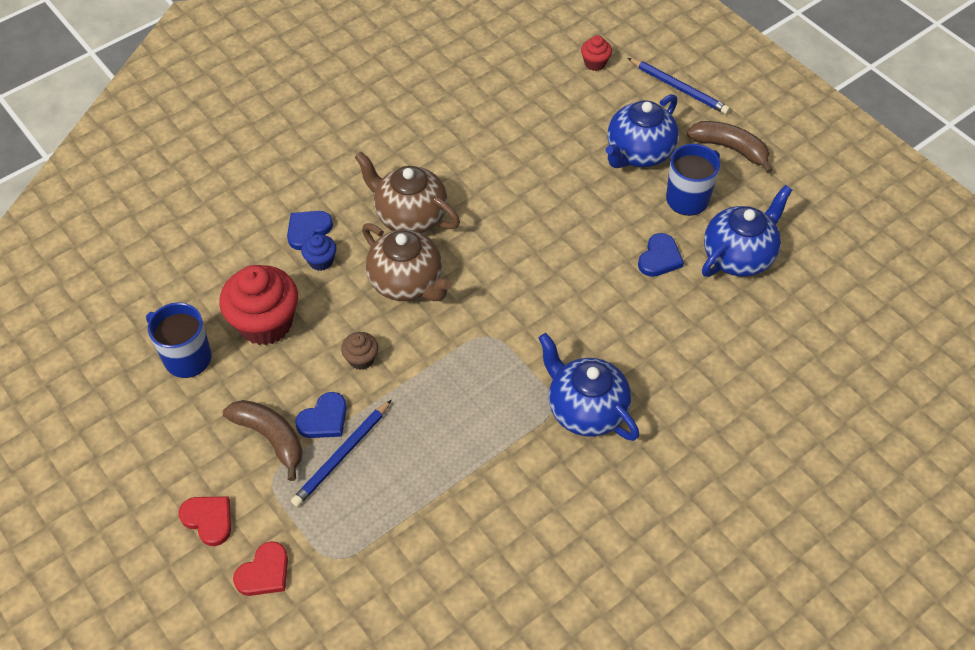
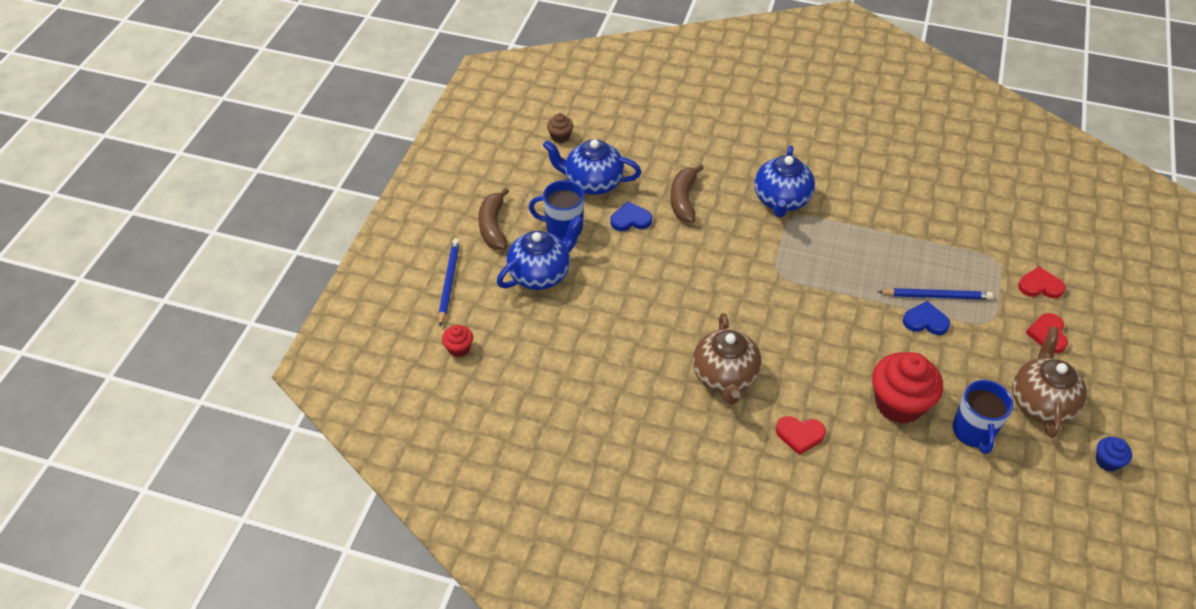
camera: 125 degrees left, 5 degrees down
(270, 437) = (968, 340): brown banana -> brown banana (683, 200)
(308, 230) = (800, 435): blue heart -> red heart
(321, 261) = (817, 406): blue cupcake -> blue cupcake (1107, 461)
(361, 359) = (865, 329): brown cupcake -> brown cupcake (560, 137)
(407, 283) = (783, 342): brown teapot -> brown teapot (1040, 402)
(639, 153) = (541, 274): blue teapot -> blue teapot turned 45 degrees counterclockwise

